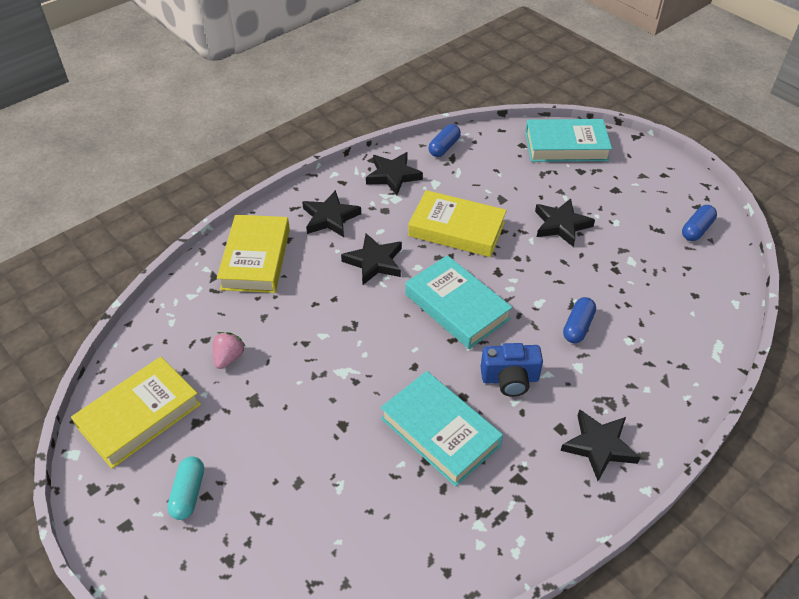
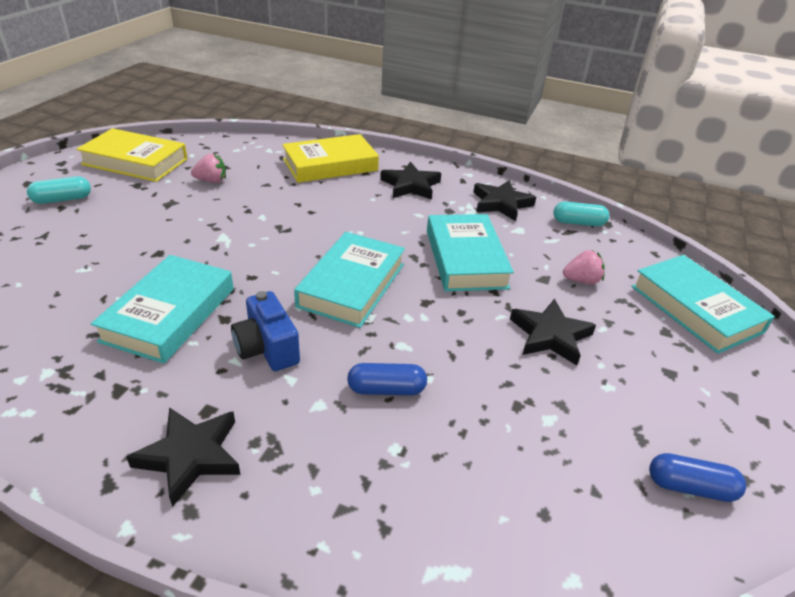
camera: 60 degrees right, 10 degrees down
(374, 262) = (374, 221): black star -> none
(444, 147) = (578, 223): blue capsule -> turquoise capsule
(456, 229) = (465, 259): yellow book -> turquoise book
(513, 181) = (581, 280): none -> pink strawberry

